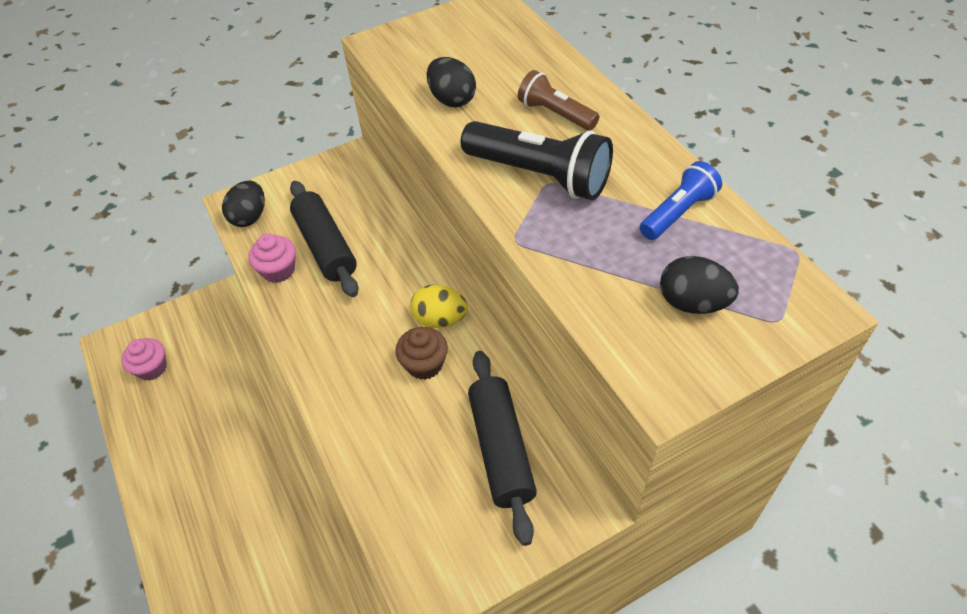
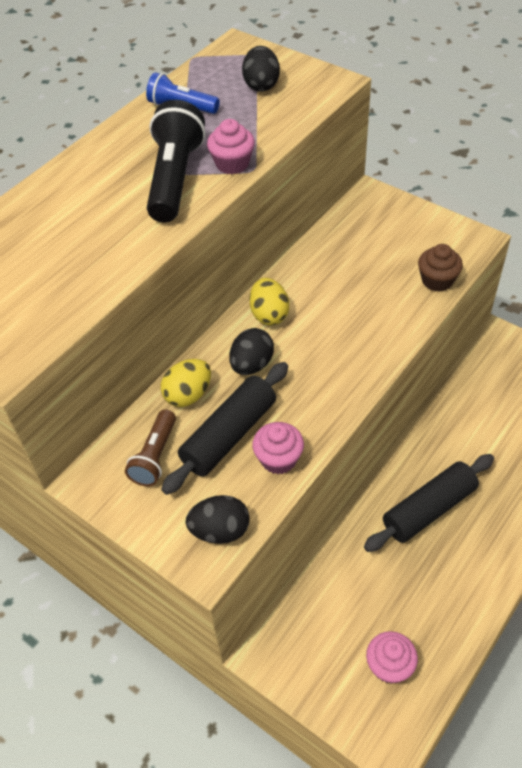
camera: 115 degrees left, 0 degrees up
(386, 232) = (188, 395): none -> yellow egg
(424, 364) = (317, 306): brown cupcake -> brown cupcake (437, 280)
(452, 100) = (93, 263): black egg -> black egg (252, 365)
(501, 450) = (359, 241): black rolling pin -> black rolling pin (429, 509)
(536, 226) = (232, 164): none -> pink cupcake
(555, 114) = (90, 192): brown flashlight -> brown flashlight (155, 456)

